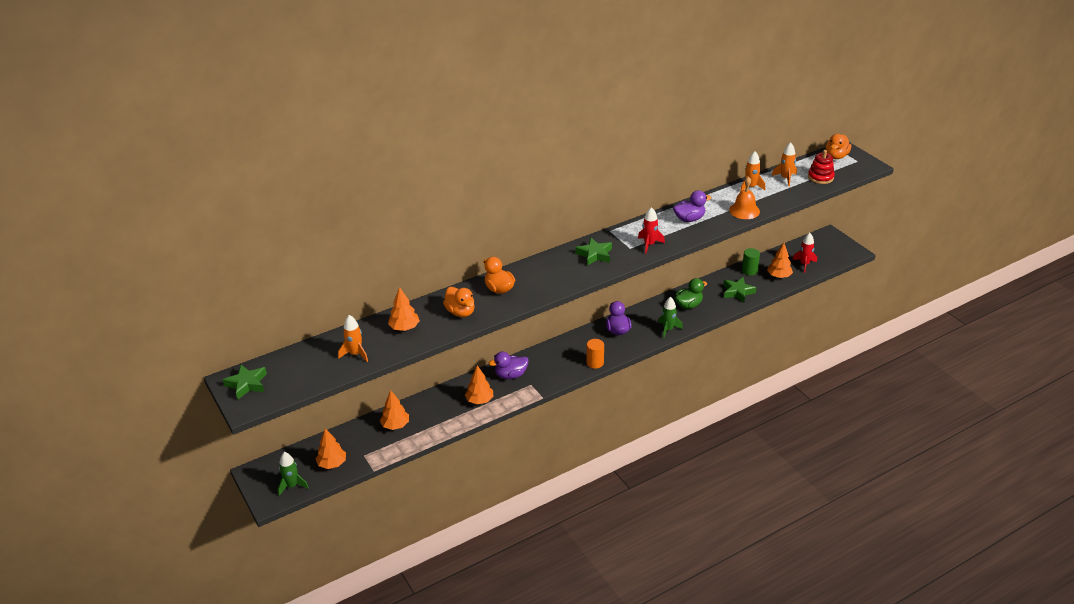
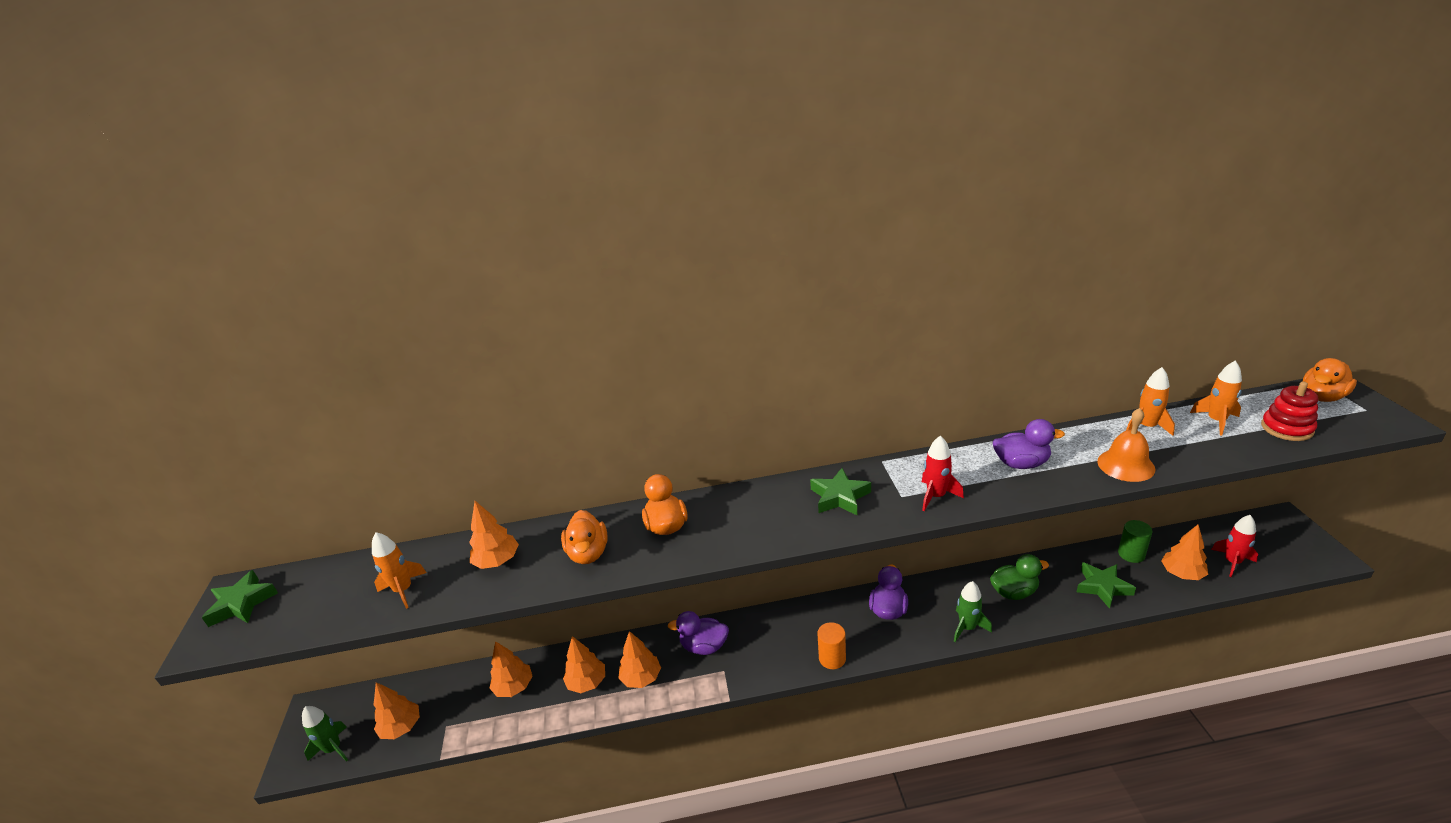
camera: 25 degrees right, 5 degrees down
(444, 411) = (587, 682): none -> orange tree

